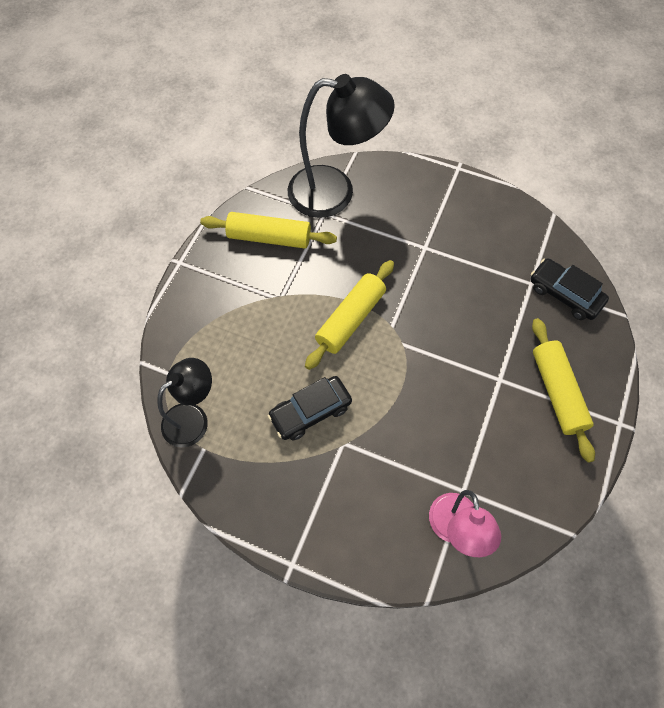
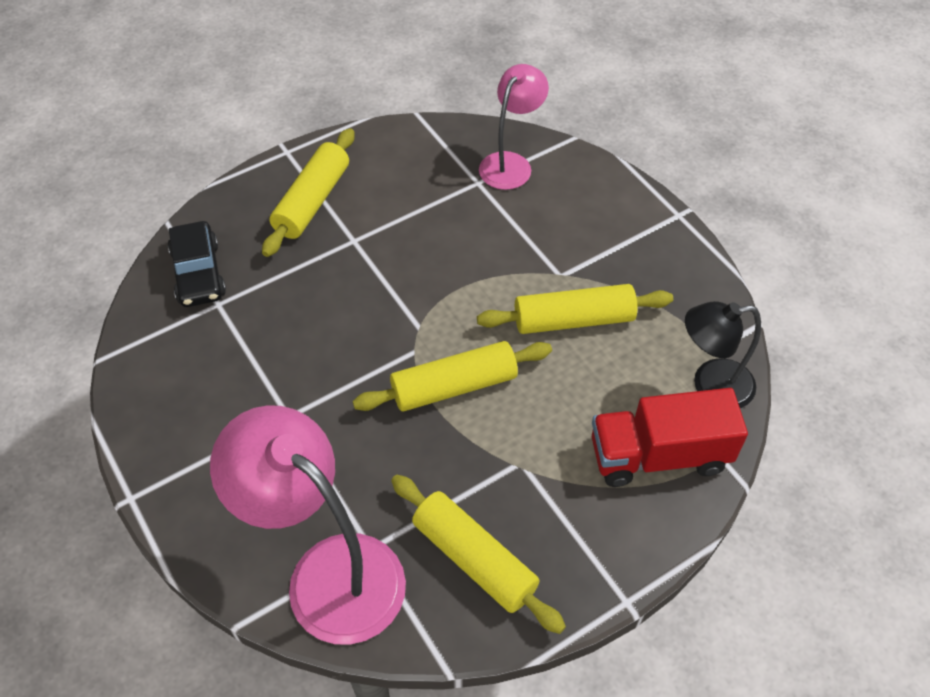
camera: 145 degrees left, 10 degrees down
(203, 350) = (659, 455): none -> red truck
(310, 412) = (573, 320): black car -> yellow rolling pin
(335, 192) = (328, 572): black lamp -> pink lamp

